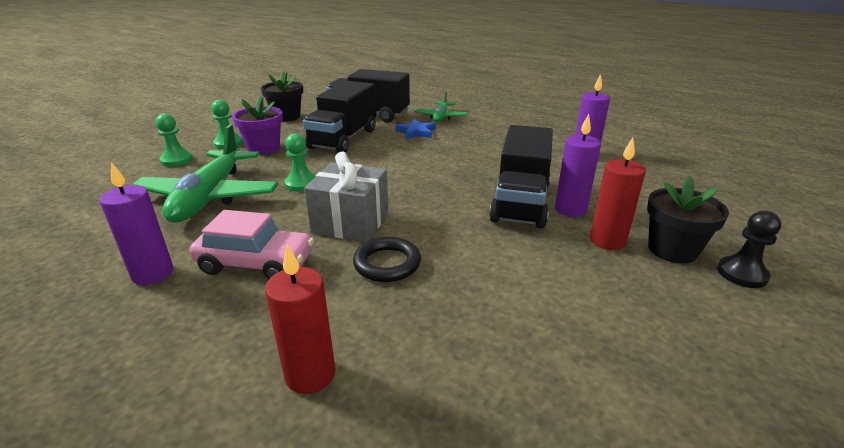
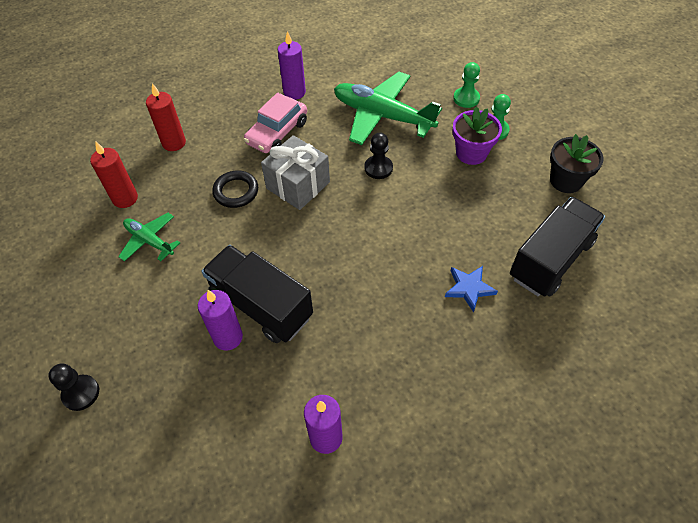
camera: 115 degrees right, 25 degrees up
(301, 184) = (378, 168): green pawn -> black pawn
(344, 139) = (473, 216): black truck -> none
(440, 117) = (517, 336): green plane -> green plane (149, 241)
(607, 241) = (173, 332): red candle -> red candle (125, 198)
(672, 250) = (133, 370): black flower pot -> none

